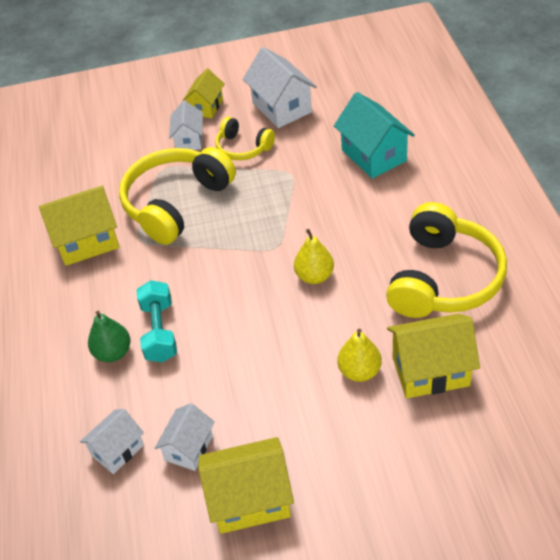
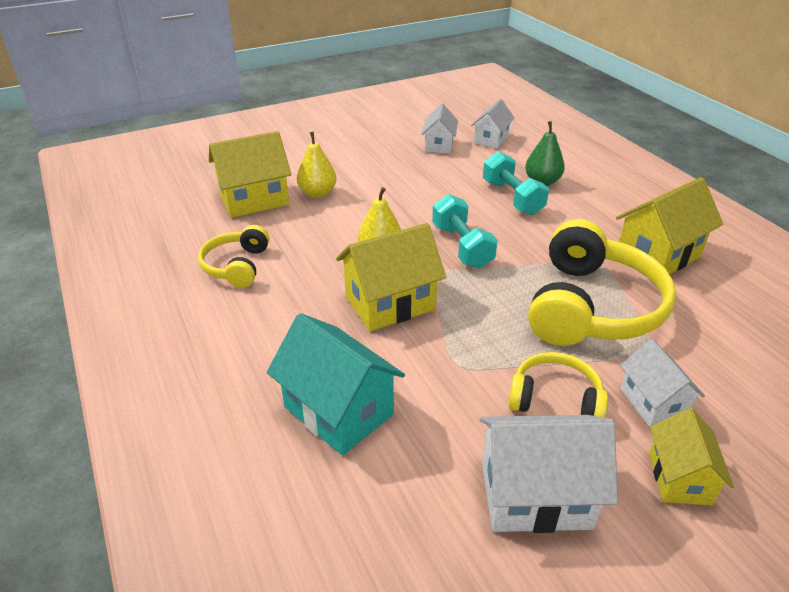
camera: 160 degrees right, 10 degrees down
(241, 273) = (461, 246): none -> turquoise dumbbell
(250, 499) = (382, 131): yellow house -> yellow house (390, 303)
(282, 107) = (535, 495): white house -> white house turned 45 degrees counterclockwise
(443, 278) = (237, 266): yellow headphones -> yellow headphones, size x0.53

